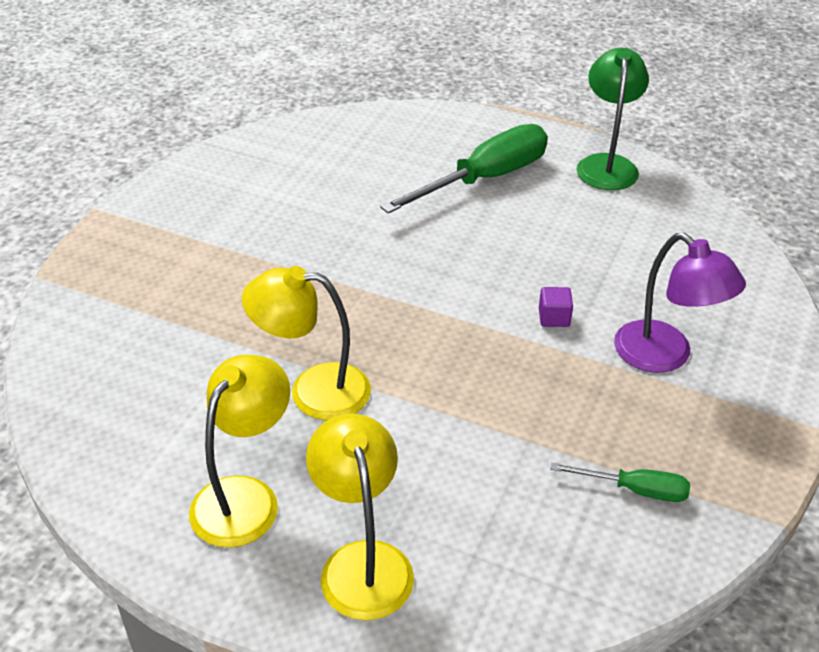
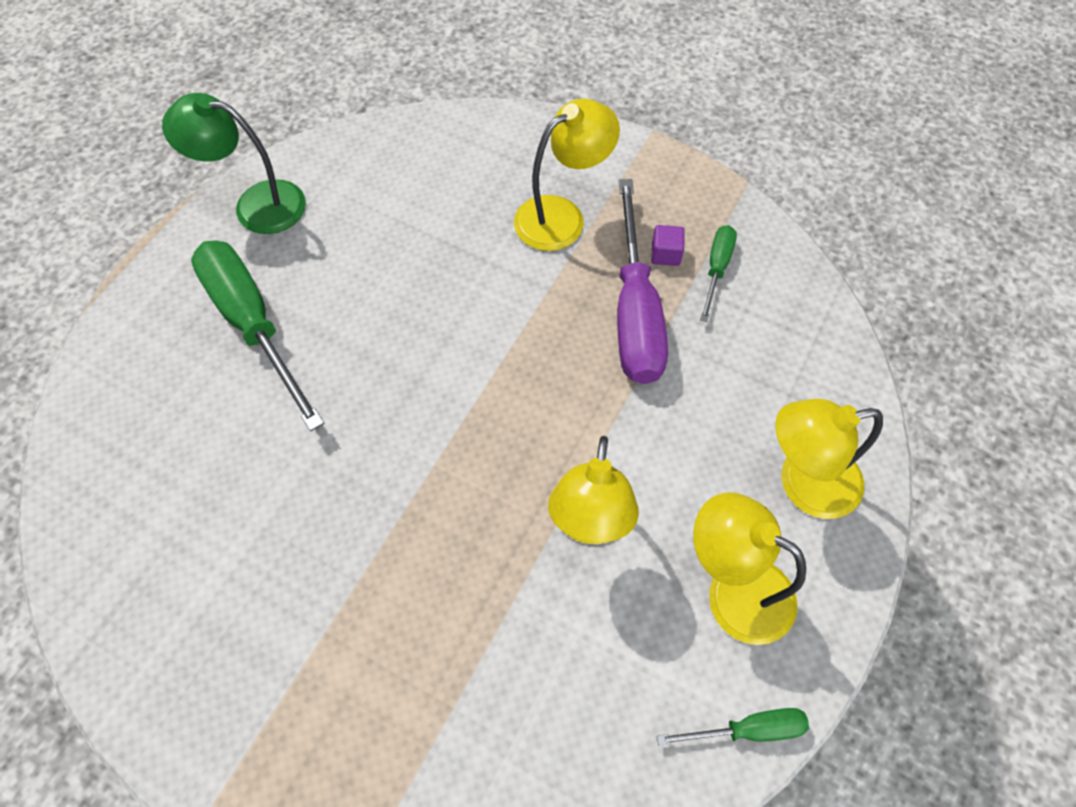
camera: 85 degrees left, 20 degrees up
(112, 504) = (748, 729): none -> green screwdriver
(554, 318) = (501, 292): purple cube -> purple cube (665, 254)
(555, 418) = (635, 312): none -> purple screwdriver
(665, 356) = (562, 216): purple lamp -> yellow lamp

